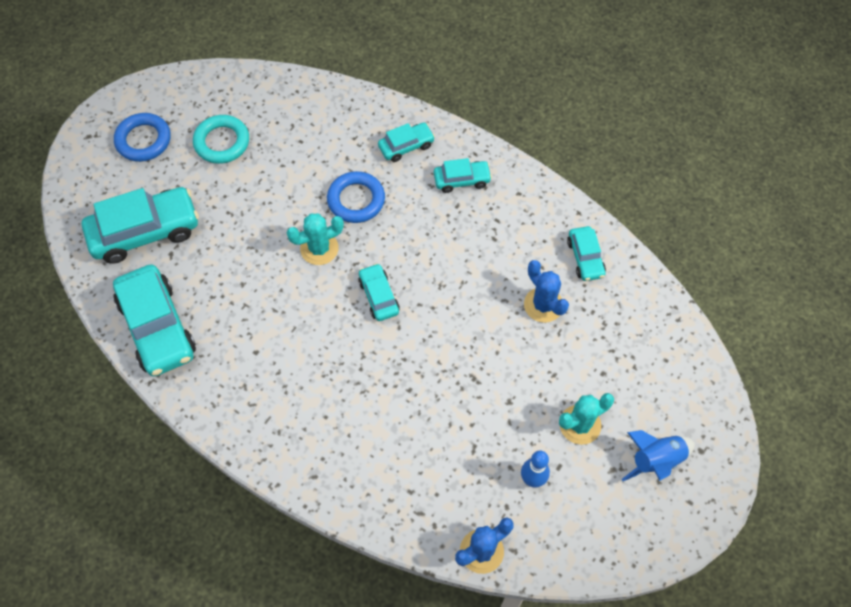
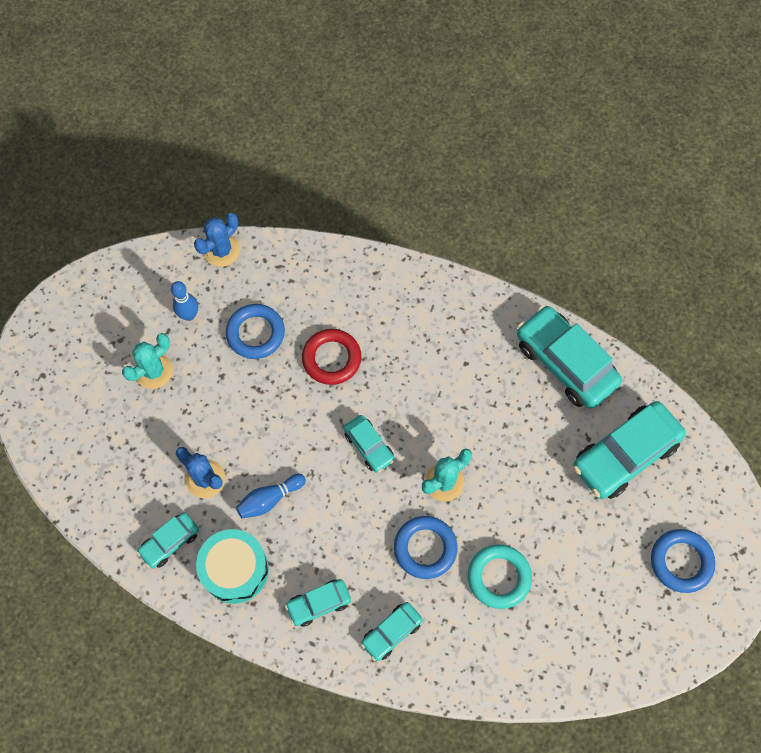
camera: 165 degrees right, 5 degrees up
(222, 142) = (595, 582): turquoise ring -> turquoise ring (499, 577)
(390, 391) = (331, 359): none -> red ring
(463, 439) = (255, 333): none -> blue ring
(485, 272) = (270, 499): none -> blue bowling pin
(529, 222) = (235, 569): none -> turquoise drum
(585, 258) = (170, 542): turquoise car -> turquoise car turned 105 degrees counterclockwise
(656, 460) = (82, 357): blue rocket -> none

